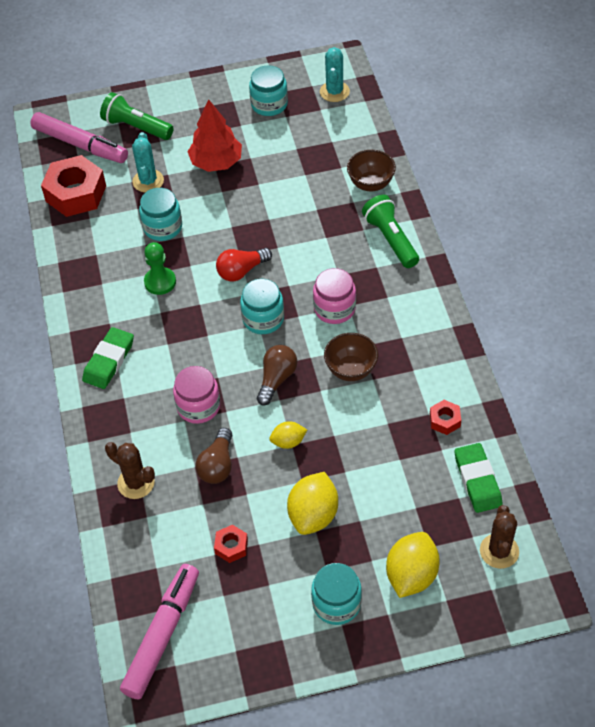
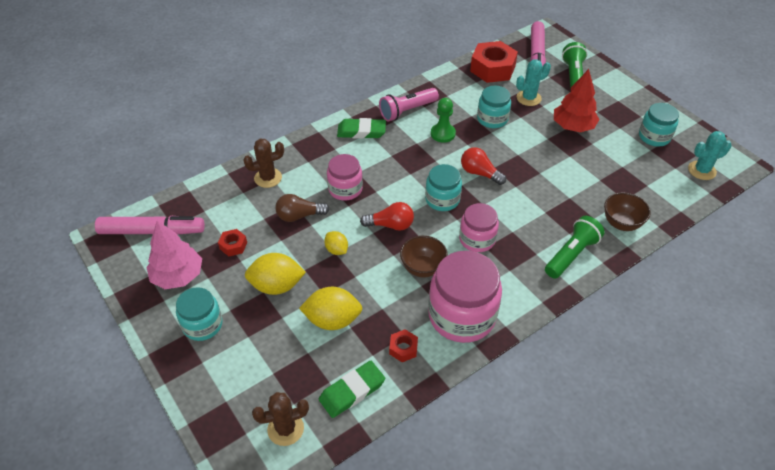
camera: 65 degrees right, 5 degrees down
(100, 303) = (407, 111): none -> pink flashlight
(136, 483) = (268, 178): brown cactus -> brown cactus turned 60 degrees clockwise
(251, 617) = (178, 276): none -> pink tree
(276, 379) = (390, 225): brown light bulb -> red light bulb
(411, 575) = (242, 368): yellow lemon -> yellow lemon (332, 320)
(426, 357) = (462, 316): none -> pink jar

